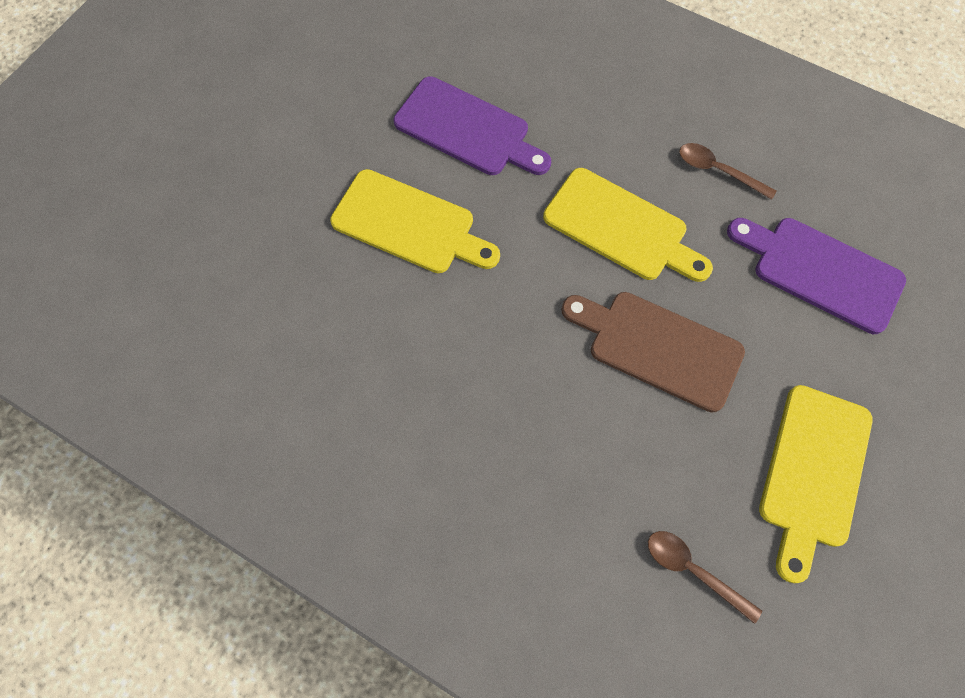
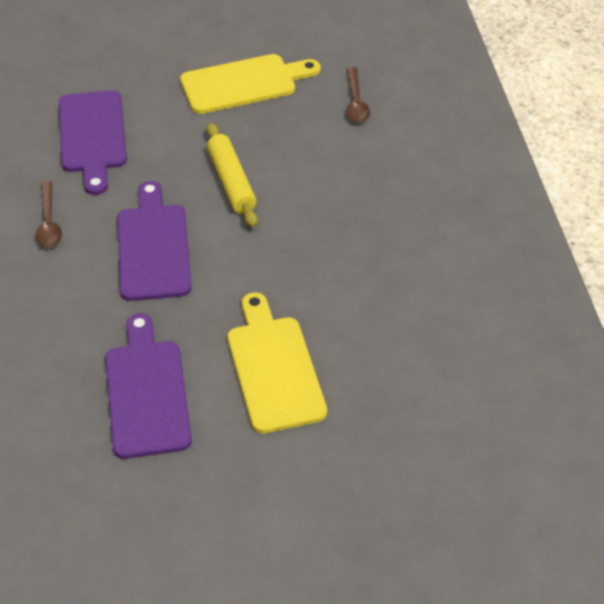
camera: 130 degrees left, 20 degrees down
(621, 228) = (153, 247): yellow cutting board -> purple cutting board
(658, 347) = (232, 181): brown cutting board -> yellow rolling pin

